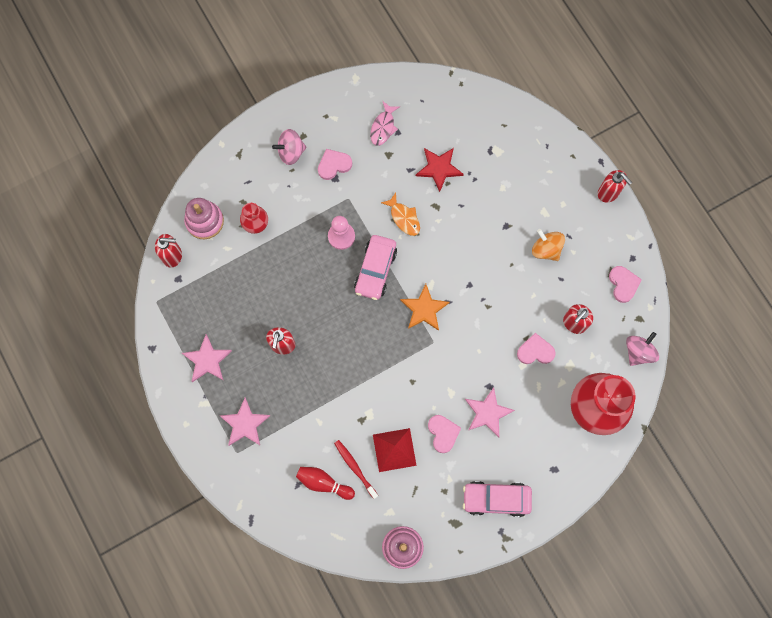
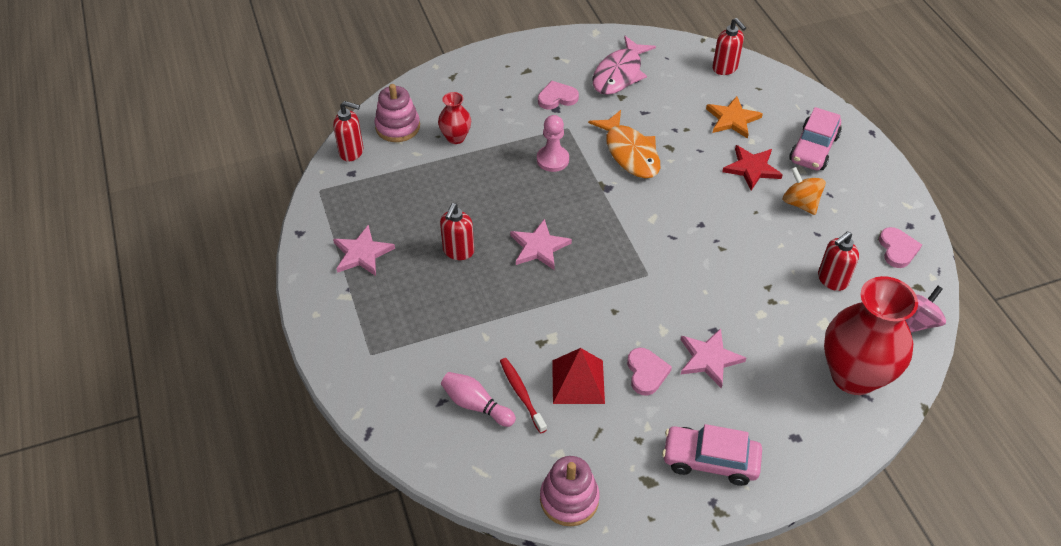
camera: 10 degrees right, 25 degrees down
(245, 424) = (390, 325): pink star -> pink star (539, 247)
(291, 152) = (511, 82): pink spinning top -> none
(324, 483) = (476, 405): red bowling pin -> pink bowling pin
(375, 270) = (587, 195): pink car -> pink car (813, 149)
(383, 127) = (619, 74): pink fish -> pink fish, size x1.67
(404, 218) = (630, 152): orange fish -> orange fish, size x1.67
(424, 309) = (641, 240): orange star -> orange star (732, 119)
(439, 168) = (678, 115): red star -> red star (752, 168)
(535, 351) = (779, 302): pink heart -> none
(608, 193) = (880, 161): red soap dispenser -> red soap dispenser (725, 68)

